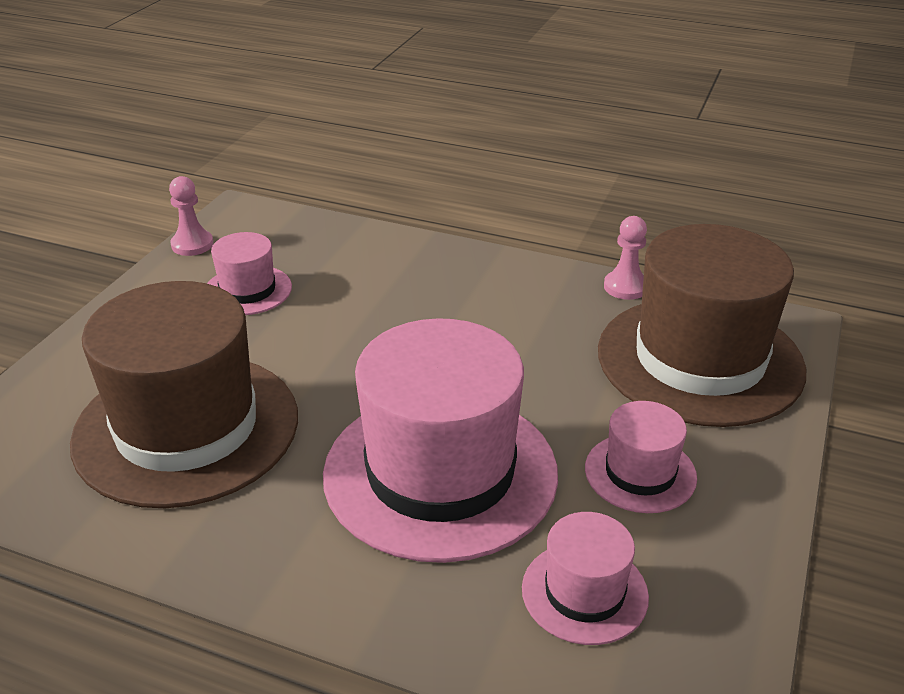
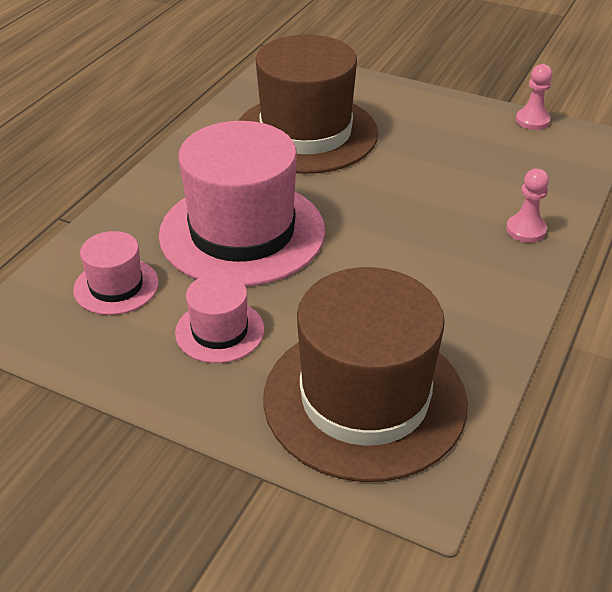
camera: 95 degrees right, 5 degrees up
(247, 290) = (467, 148): pink hat -> none
(625, 287) = (493, 367): pink pawn -> pink pawn (526, 230)

